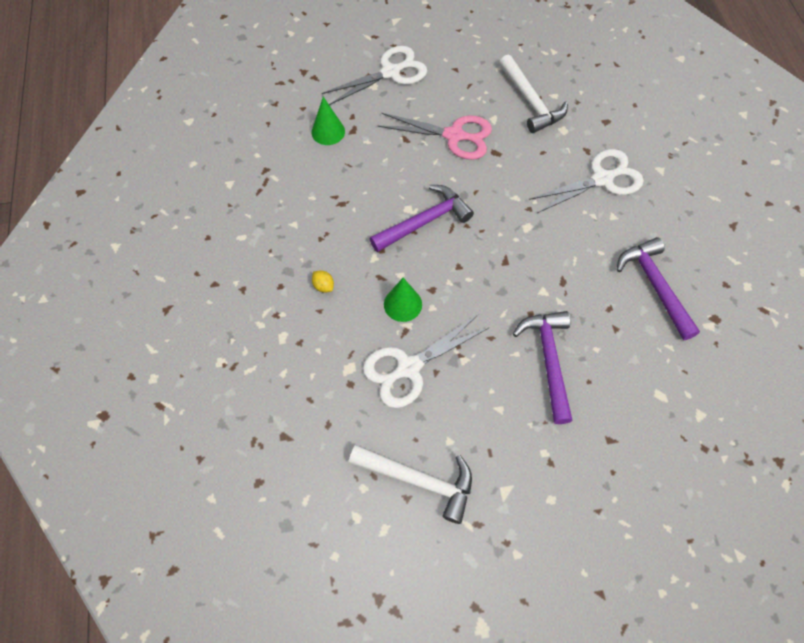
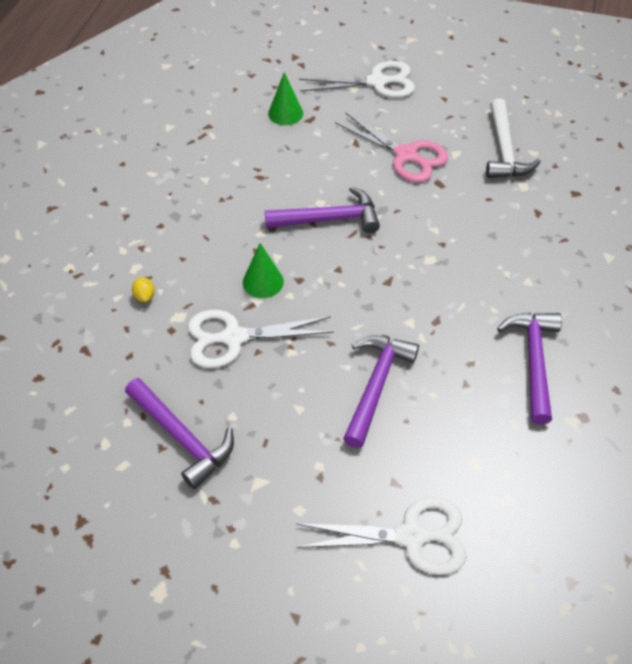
camera: 25 degrees right, 10 degrees down
(323, 286) = (199, 239): yellow lemon -> yellow lemon (145, 296)
(419, 480) = (182, 437): white hammer -> purple hammer
(602, 179) = (537, 244): white scissors -> white scissors (411, 536)

